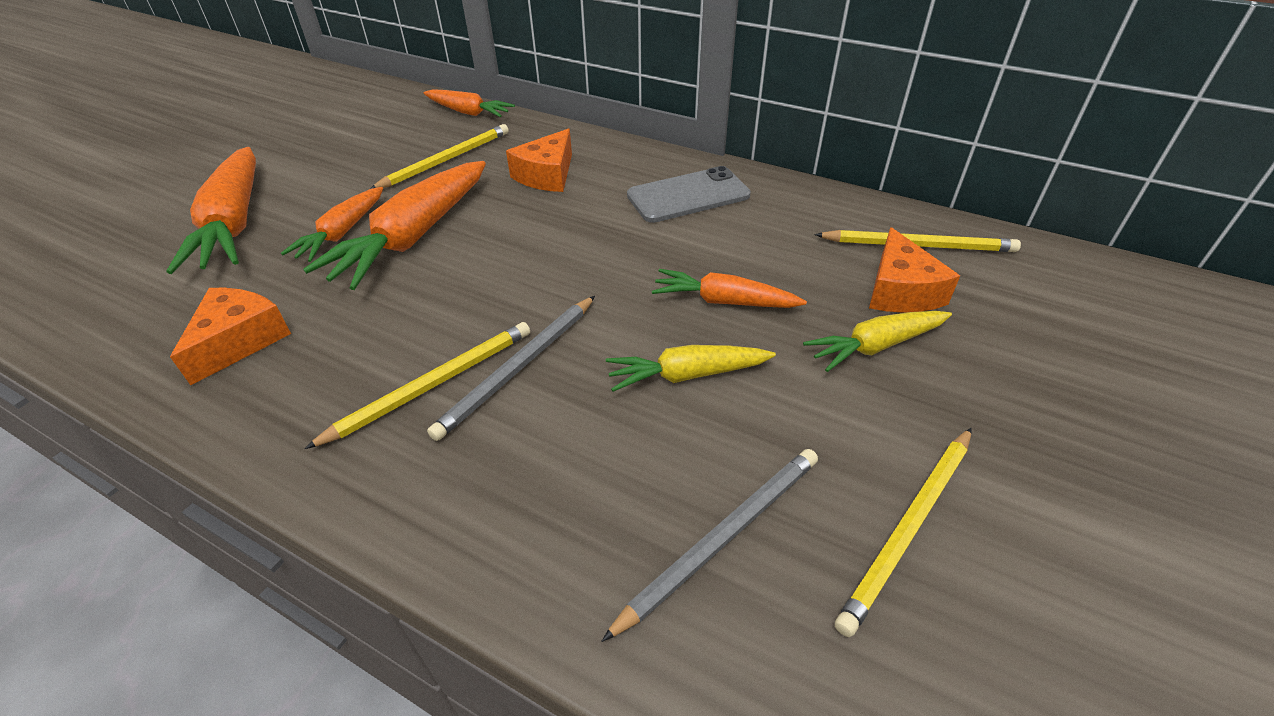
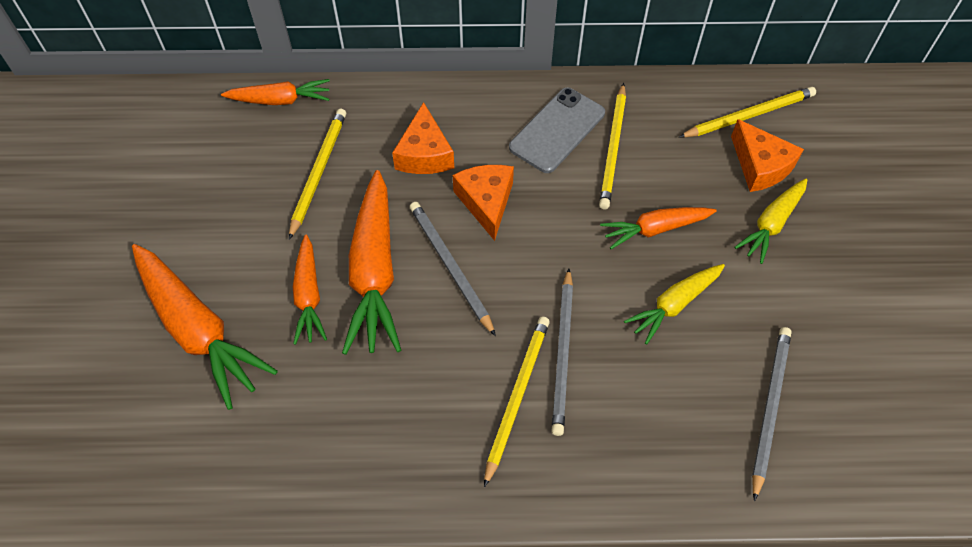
camera: 30 degrees left, 15 degrees up
(239, 341) = (338, 434): orange cheese -> orange cheese (486, 202)
(483, 257) = (450, 267): none -> grey pencil
(908, 528) = (857, 350): yellow pencil -> yellow pencil (613, 148)

